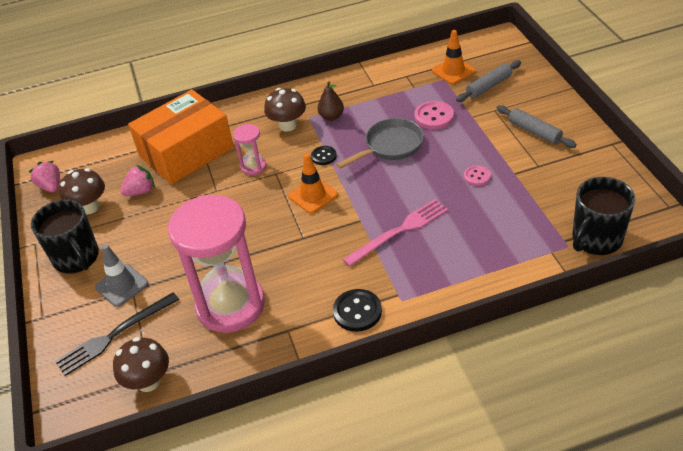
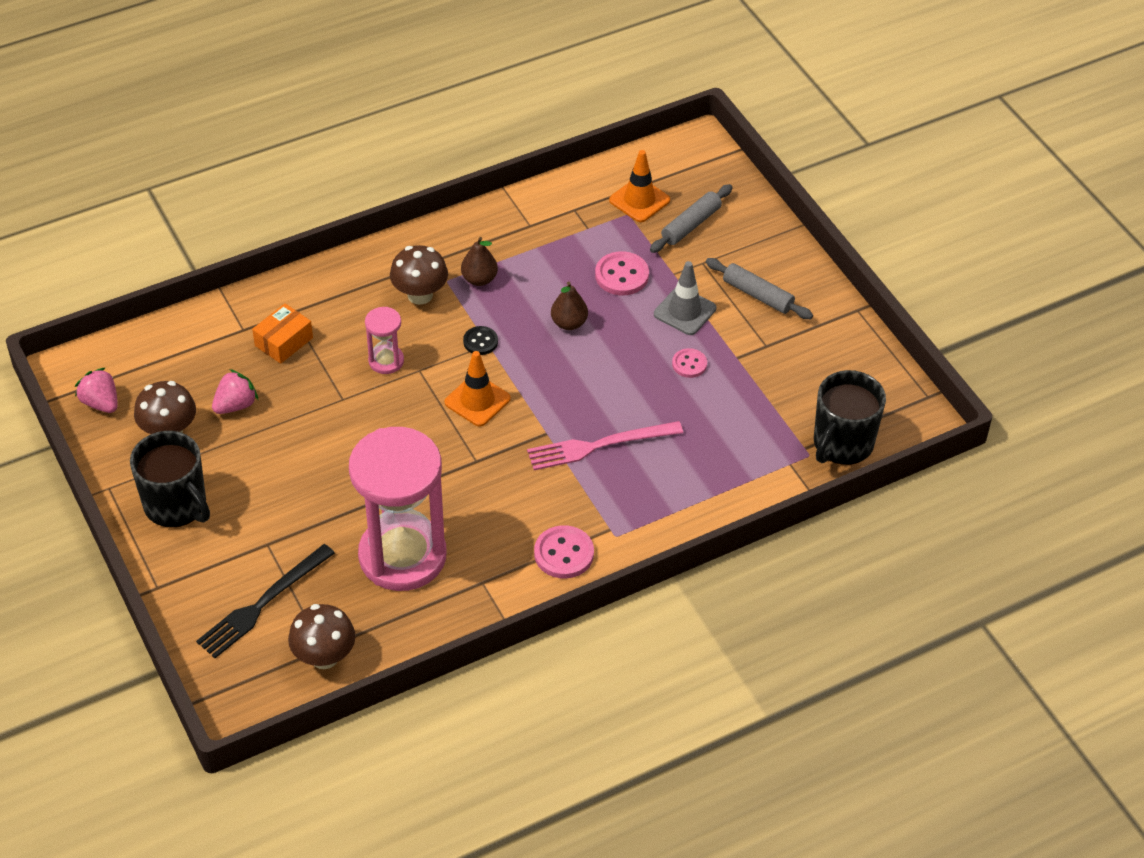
camera: 15 degrees left, 5 degrees up
(122, 285) = (251, 539): grey traffic cone -> grey traffic cone (684, 311)
(186, 152) = (284, 342): orange box -> orange box, size x0.43
(357, 311) = (564, 554): black button -> pink button
(390, 146) = (569, 323): grey pan -> brown pear
(399, 231) = (599, 446): pink fork -> pink fork turned 150 degrees counterclockwise

